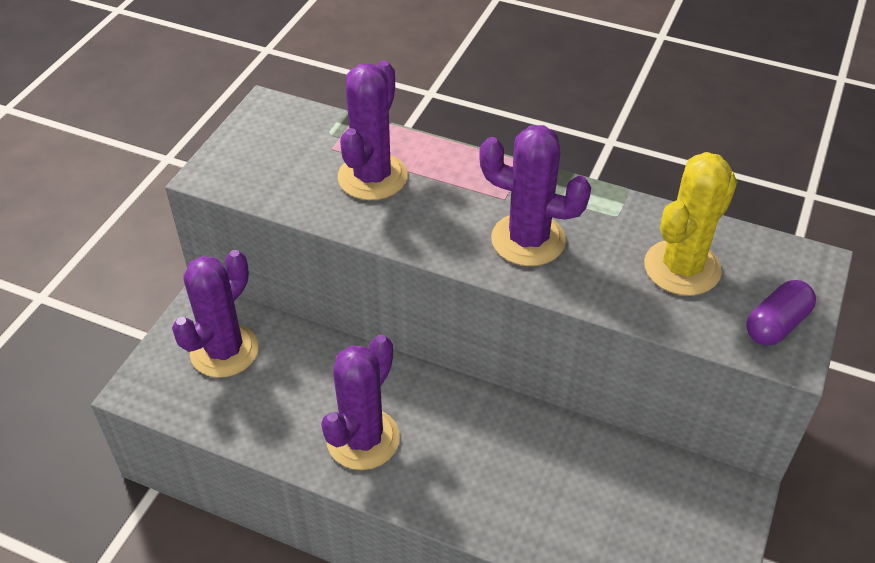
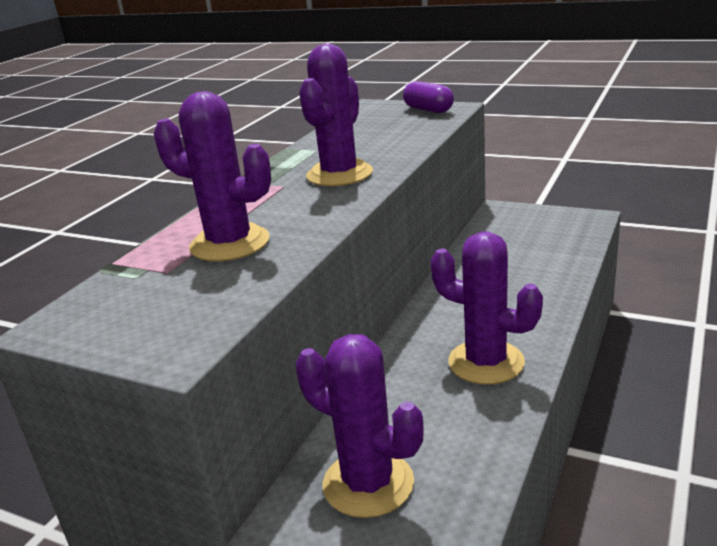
camera: 85 degrees left, 20 degrees down
(682, 268) = (375, 131): yellow cactus -> none

